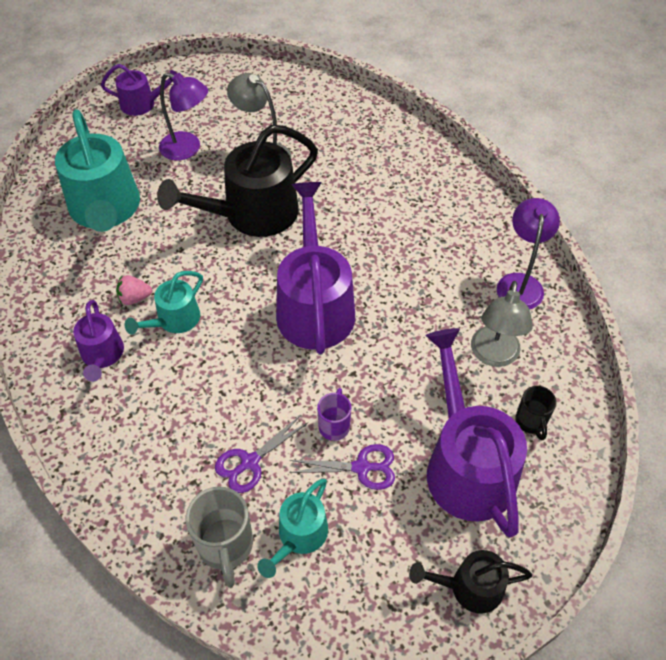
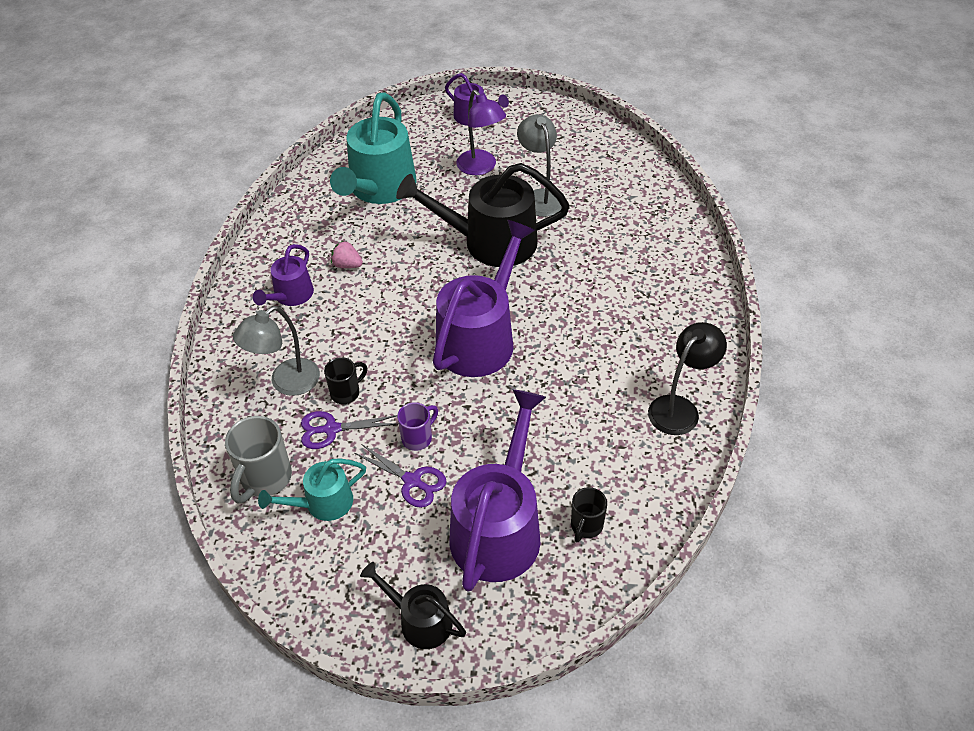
camera: 35 degrees right, 5 degrees down
(174, 320) = (363, 295): turquoise watering can -> none
(235, 420) = (346, 393): none -> black mug
(494, 356) = (600, 455): grey lamp -> grey lamp (286, 383)
(520, 283) = (679, 408): purple lamp -> black lamp

